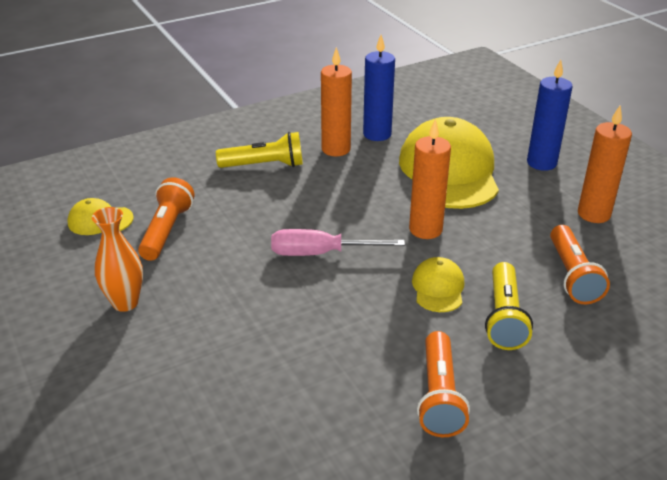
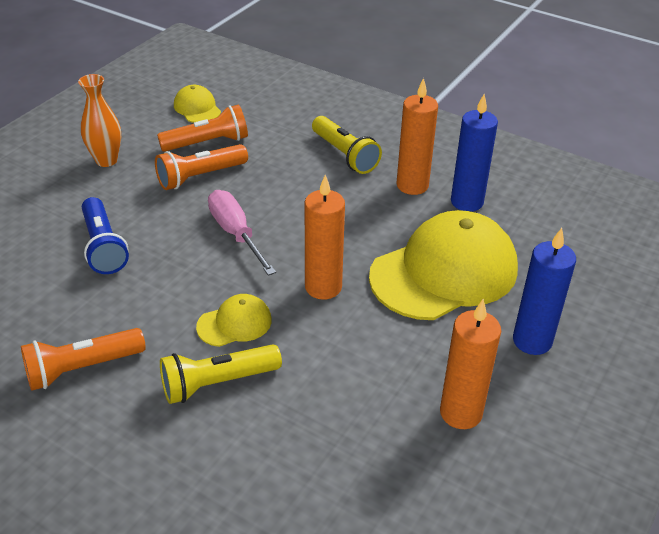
camera: 60 degrees right, 5 degrees up
(270, 340) = (103, 247): none -> blue flashlight
(572, 275) = (323, 420): orange flashlight -> orange flashlight (200, 177)

